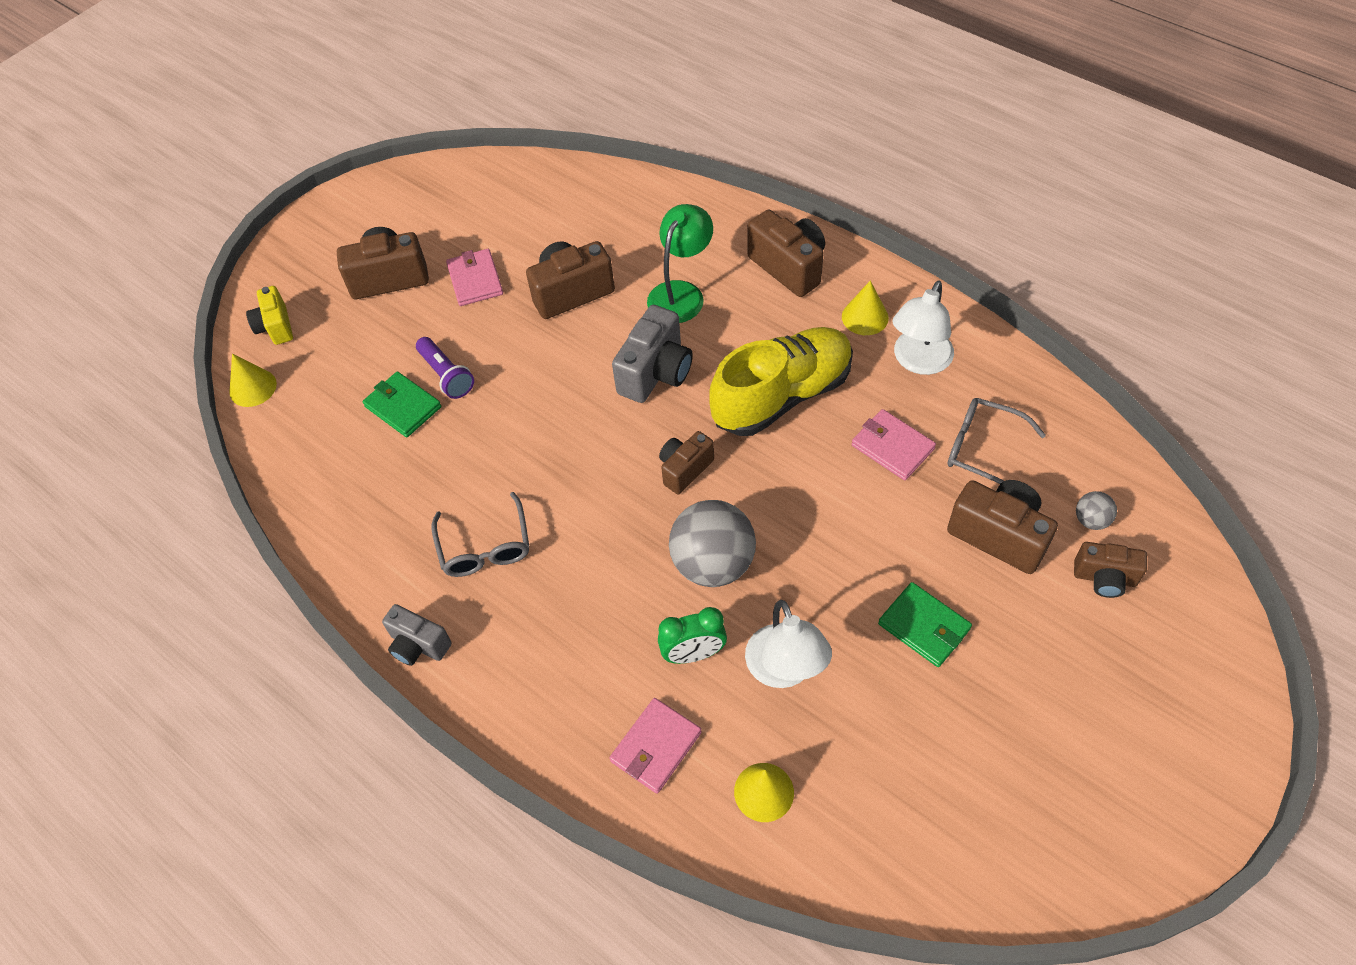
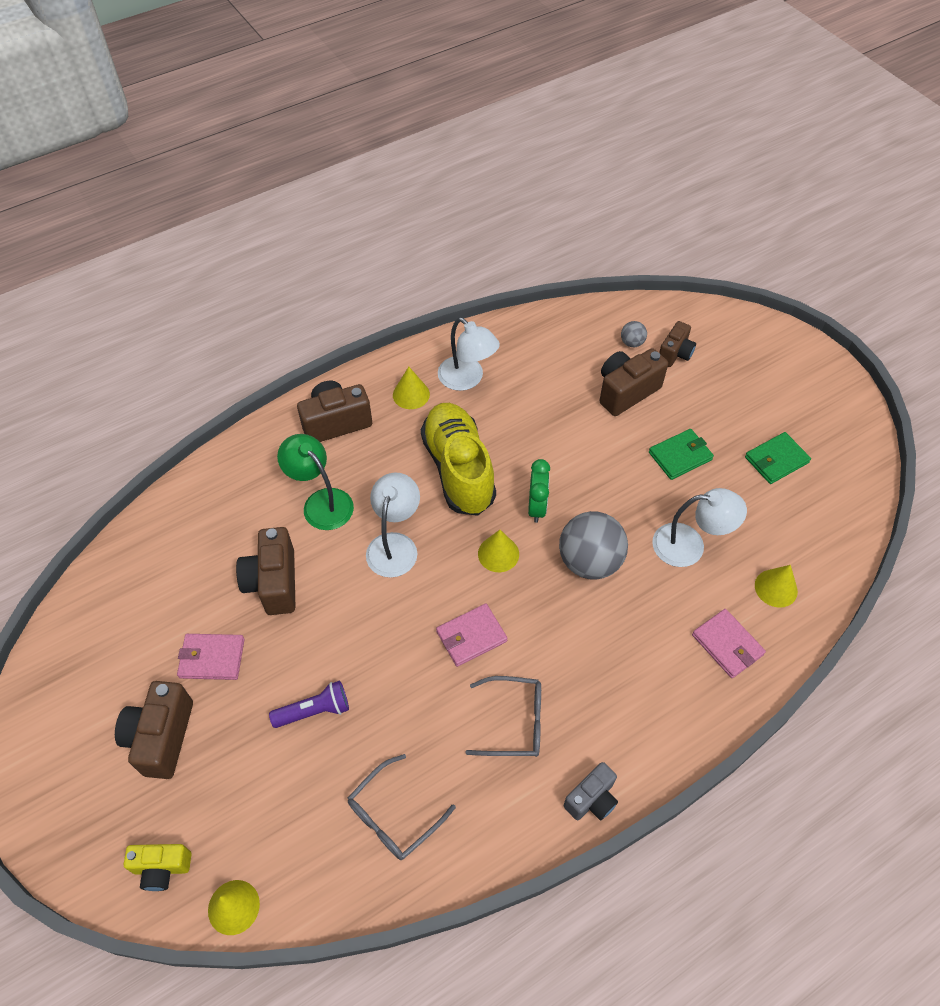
camera: 75 degrees left, 0 degrees up
(403, 407) = (332, 758): green wallet -> green wallet (776, 460)
(656, 372) = (395, 545): grey camera -> white lamp
(685, 469) = (498, 554): brown camera -> yellow cone
(693, 654) = (660, 598): green clock -> green clock (536, 507)
(892, 447) = (533, 421): pink wallet -> pink wallet (471, 636)
(984, 450) = (557, 373): grey glasses -> grey glasses (394, 815)

